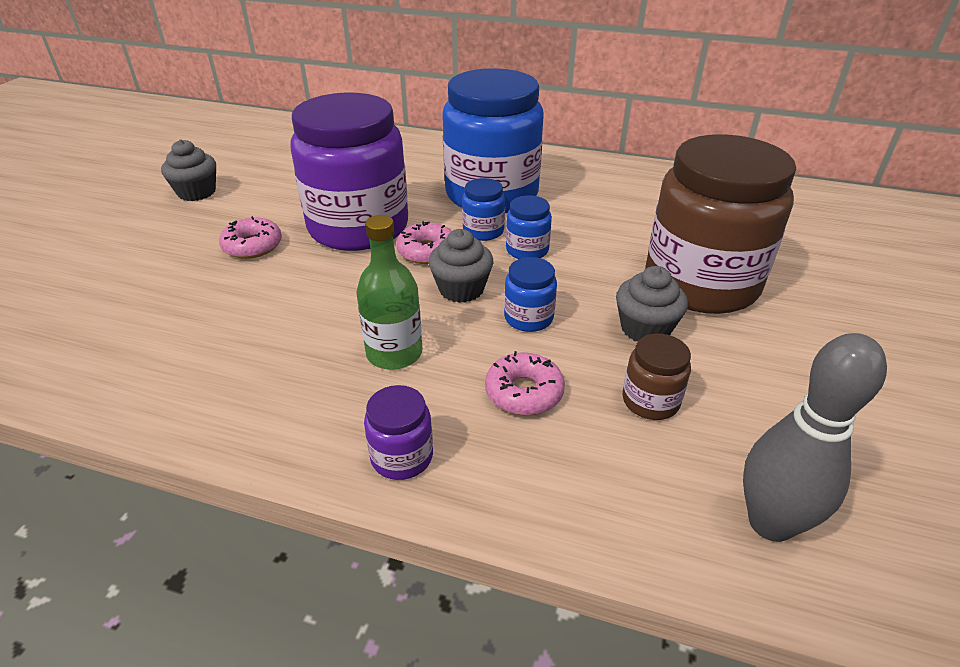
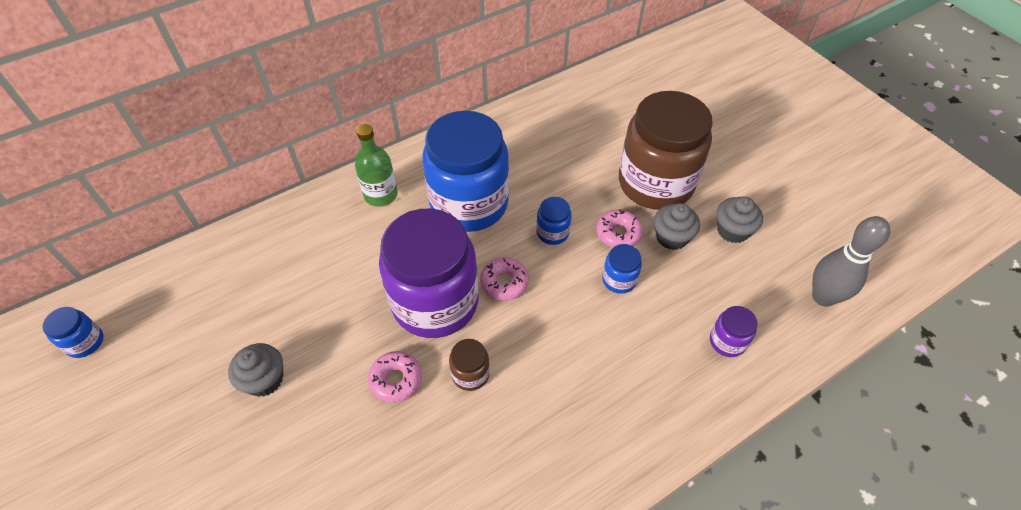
camera: 50 degrees left, 15 degrees up
(394, 353) = (596, 365): green bottle -> green bottle (380, 195)
(402, 457) = (684, 412): purple jar -> purple jar (727, 341)
(461, 289) = (563, 292): grey cupcake -> grey cupcake (732, 230)
(483, 231) = (509, 239): blue jar -> blue jar (85, 342)
(524, 392) = (678, 326): pink donut -> pink donut (618, 233)
(650, 401) = (725, 279): brown jar -> brown jar (470, 374)

